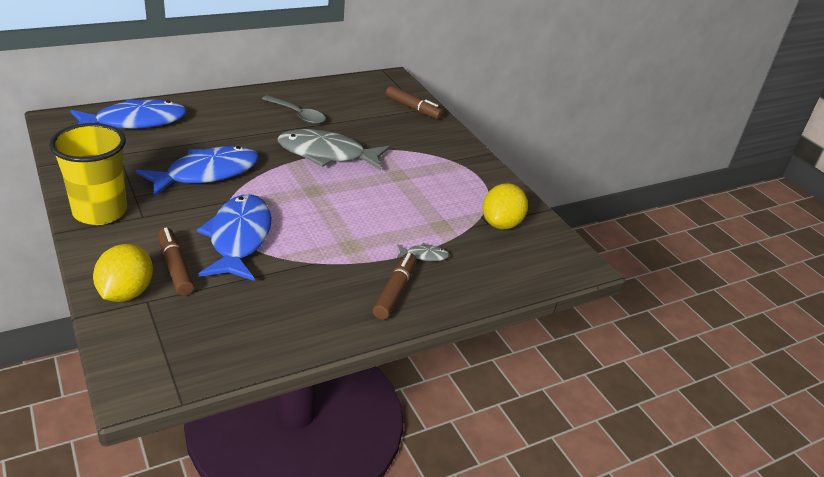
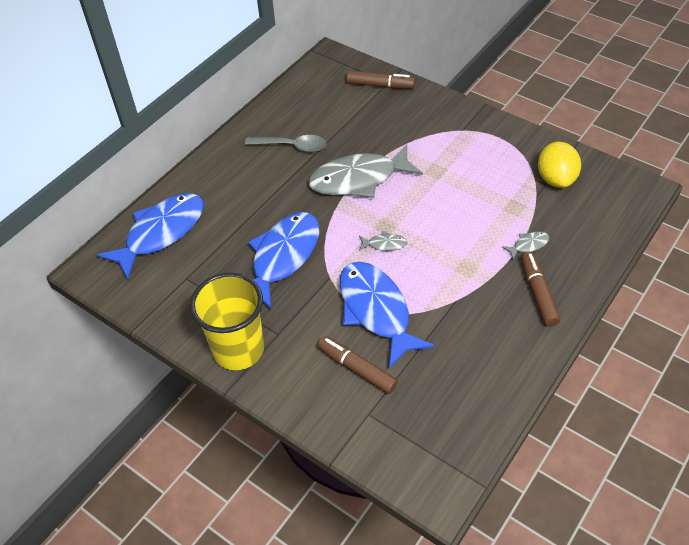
camera: 20 degrees left, 15 degrees up
(126, 293) = (345, 416): yellow lemon -> none
(298, 201) = (384, 244): none -> grey fish

